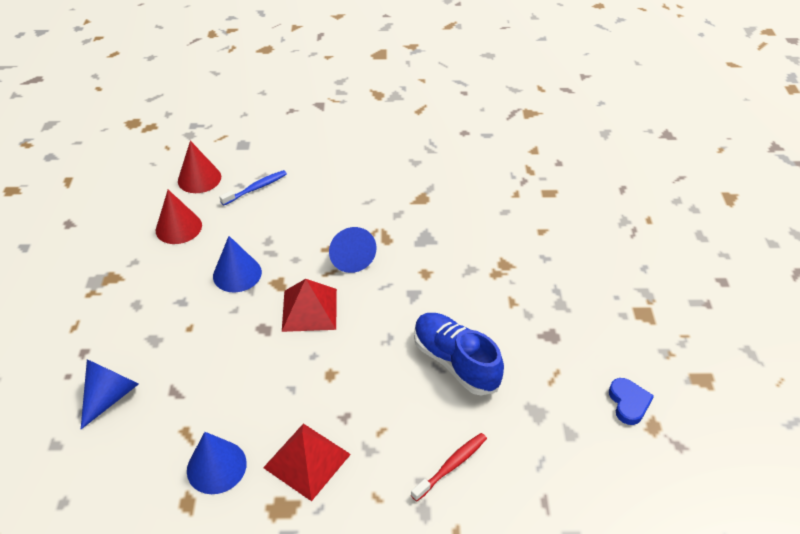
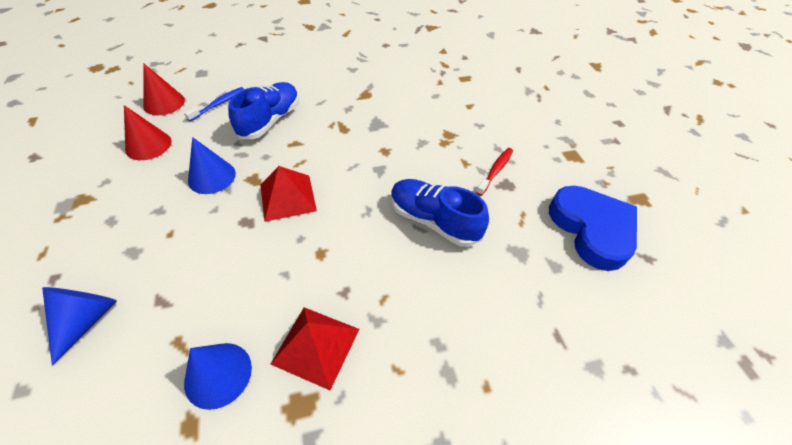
camera: 15 degrees left, 5 degrees up
(308, 217) = (270, 121): none -> blue shoe
(350, 257) = (315, 147): blue cone -> none
(451, 466) = (461, 319): red toothbrush -> red toothbrush (495, 171)
(628, 403) = (592, 229): blue heart -> blue heart, size x2.13

